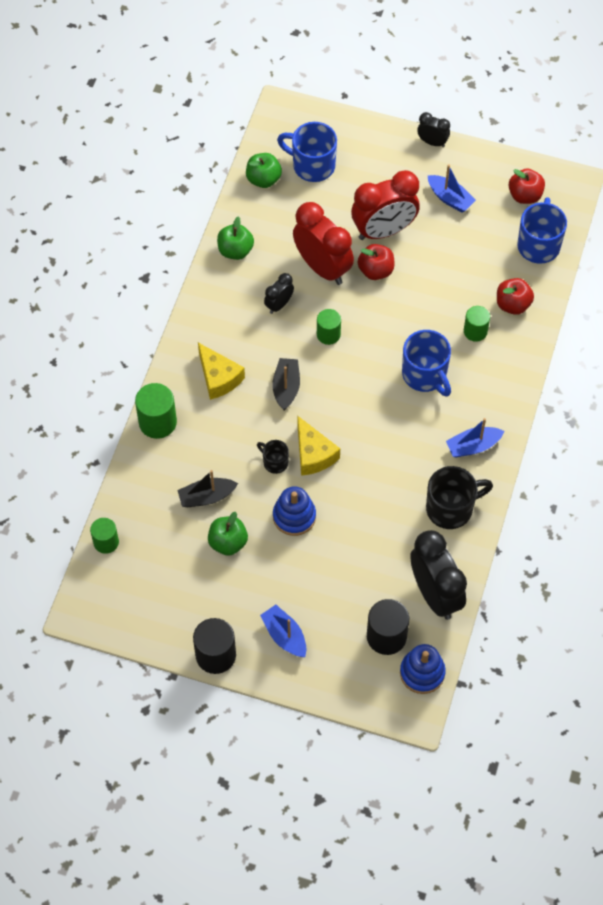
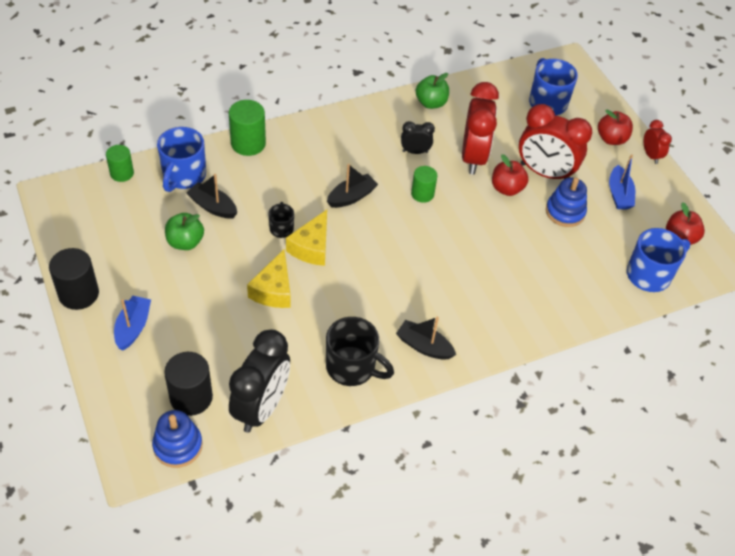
camera: 45 degrees right, 10 degrees down
(219, 378) = (319, 154): yellow cheese -> yellow cheese (273, 290)
(263, 179) = (504, 84): green apple -> none
(294, 516) = (246, 268): blue stacking toy -> blue stacking toy (565, 212)
(425, 375) = (453, 274): blue mug -> blue mug (183, 176)
(432, 142) = (651, 155): black clock -> red clock
(473, 446) = (424, 346): blue boat -> black boat
(475, 331) = (527, 282): green cylinder -> none
(512, 304) = (578, 291): red apple -> red apple (611, 139)

